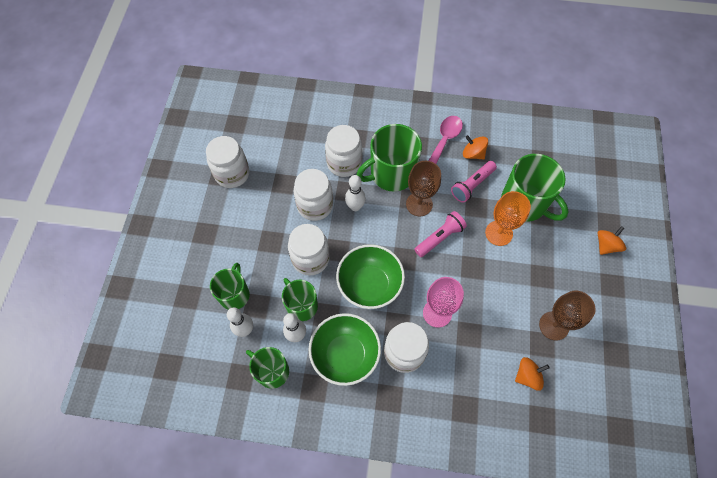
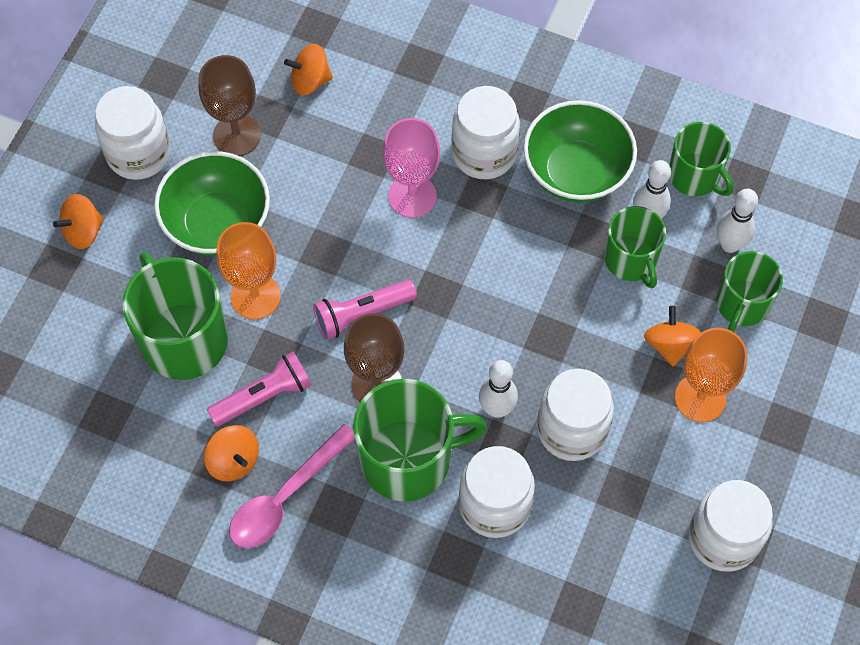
camera: 165 degrees left, 0 degrees up
(251, 237) = (700, 398): none -> orange goblet
(272, 261) = (669, 345): none -> orange spinning top
(310, 259) = (600, 333): white jar -> white jar (139, 154)
(369, 285) = (509, 265): green bowl -> green bowl (217, 223)

